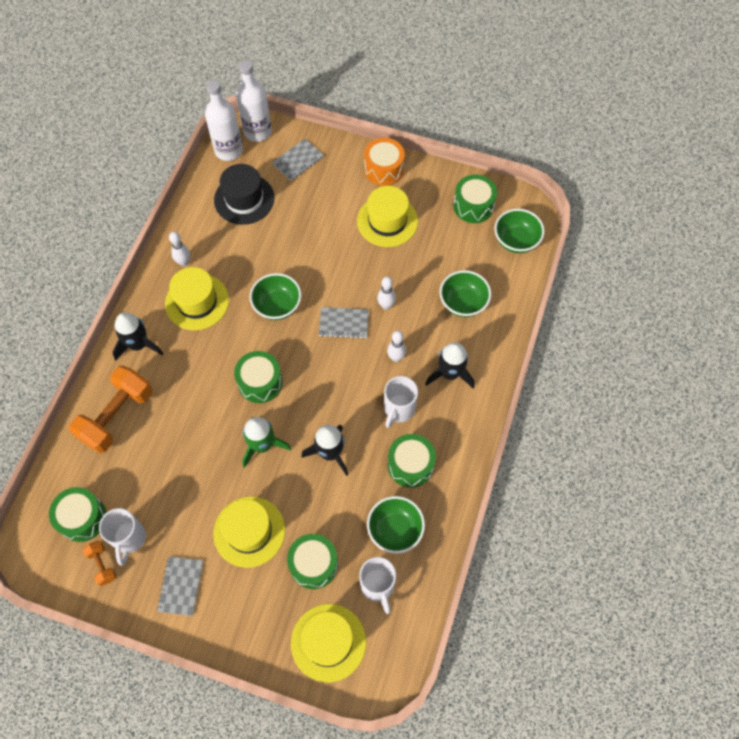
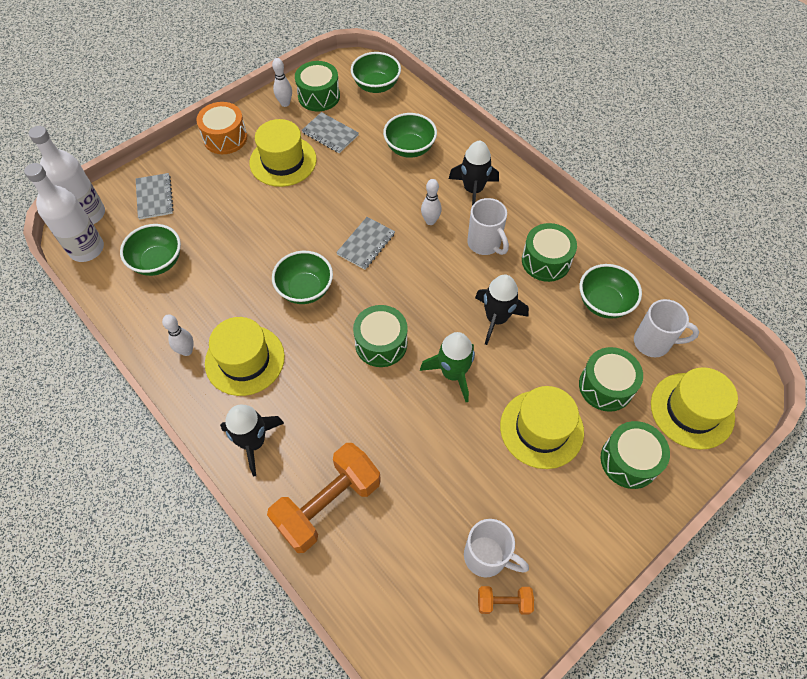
camera: 60 degrees left, 5 degrees down
(82, 518) = (433, 600): green drum -> green drum (629, 461)
(117, 416) = (328, 504): orange dumbbell -> orange dumbbell turned 75 degrees clockwise
(181, 586) = (570, 525): grey notebook -> grey notebook (330, 134)
(244, 199) = (158, 262): black hat -> green bowl
(386, 305) = (371, 203): white bowling pin -> white bowling pin (285, 103)

